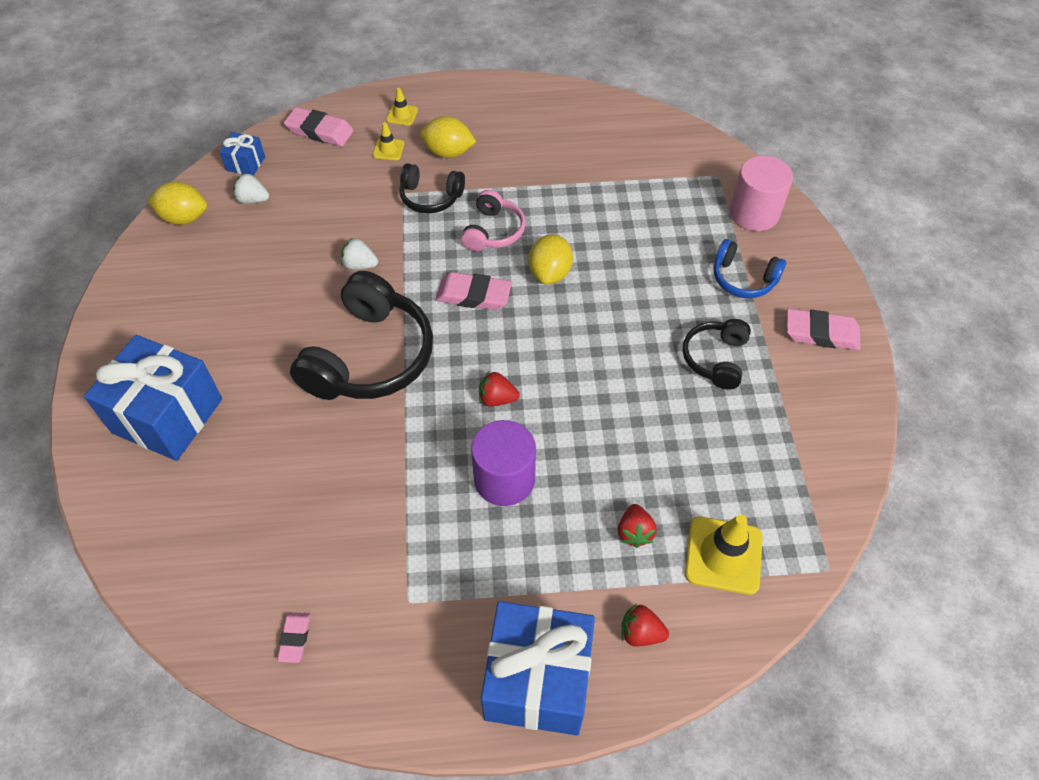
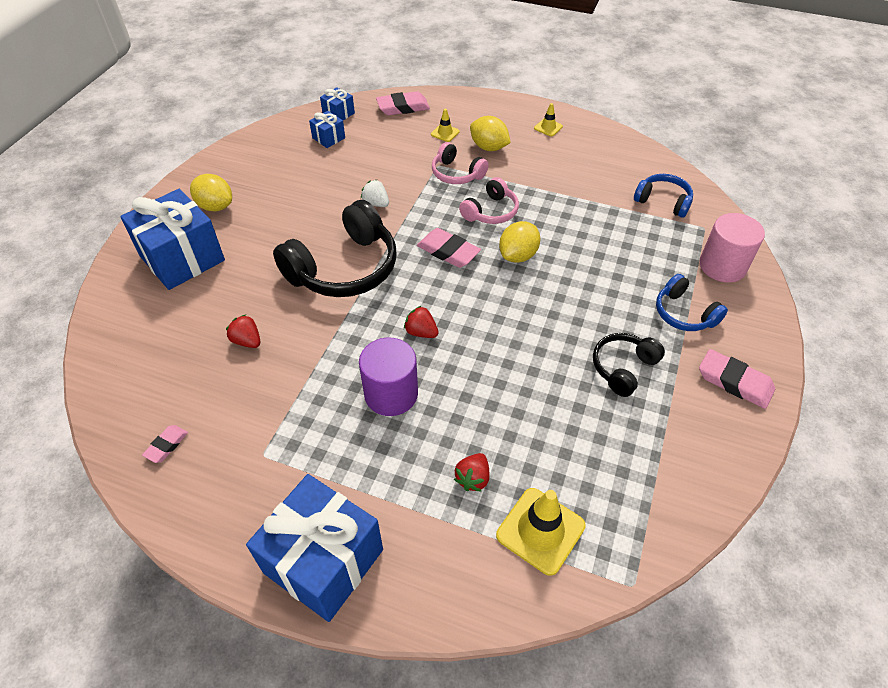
camera: 25 degrees right, 5 degrees down
(184, 218) = (276, 136): yellow lemon -> yellow lemon (215, 206)
(253, 200) = (328, 138): white strawberry -> blue gift
(320, 131) = (403, 107): pink eraser -> pink eraser turned 60 degrees counterclockwise
(402, 115) = (469, 113): yellow traffic cone -> yellow traffic cone (548, 127)
(430, 197) = (456, 174): black headphones -> pink headphones
(640, 633) = (430, 563): red strawberry -> red strawberry (247, 341)
(663, 159) = (663, 201): none -> blue headphones

